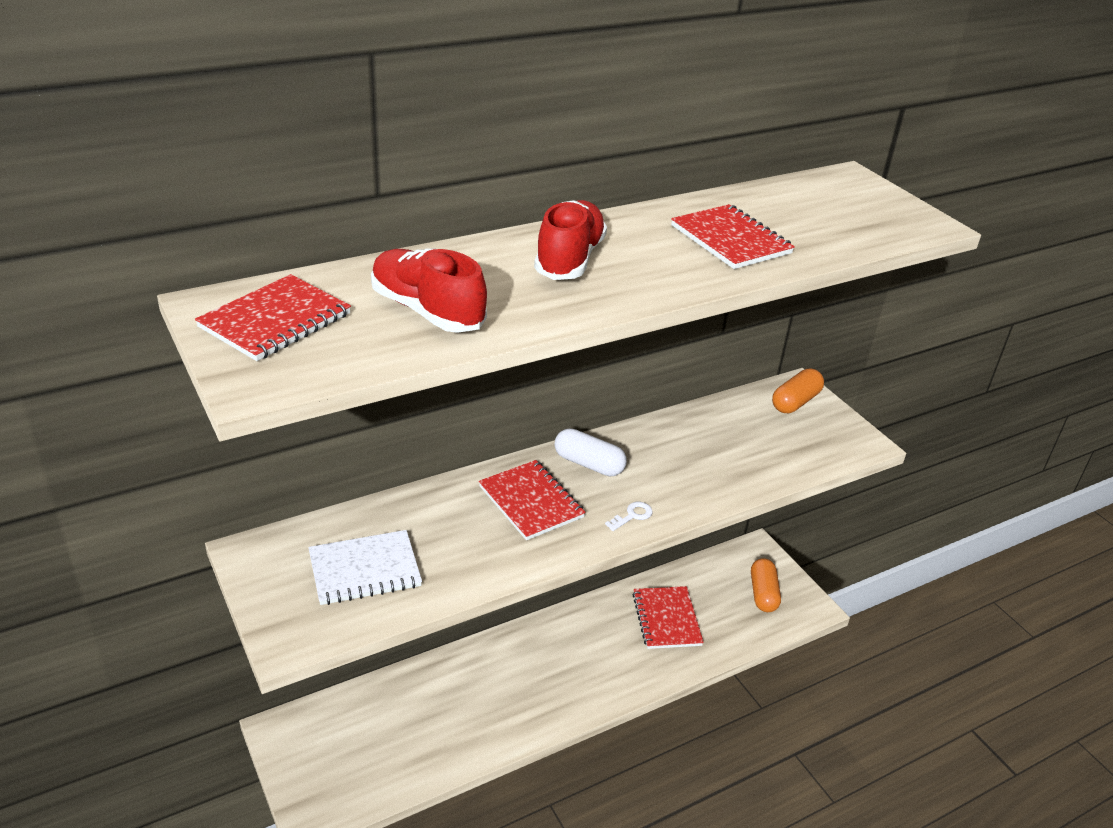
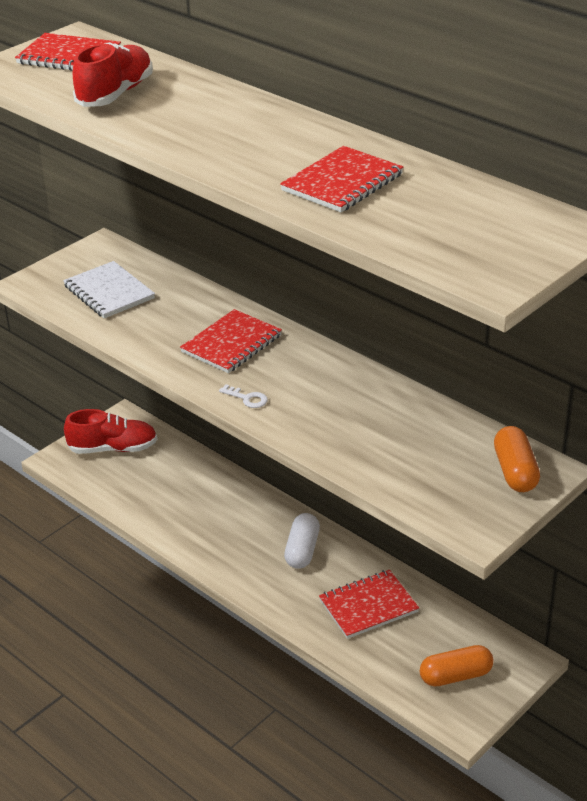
camera: 75 degrees right, 0 degrees up
(569, 259) = (238, 124): red shoe -> red shoe (113, 448)
(589, 464) = (304, 361): white capsule -> white capsule (302, 550)
(795, 402) = (515, 471): orange capsule -> orange capsule turned 60 degrees clockwise

